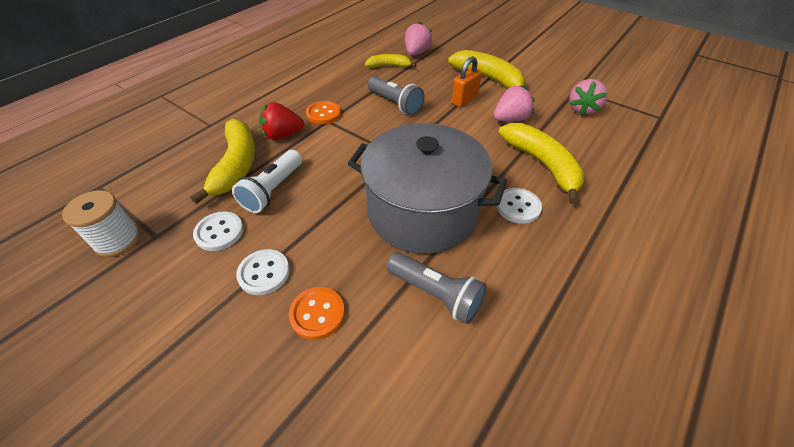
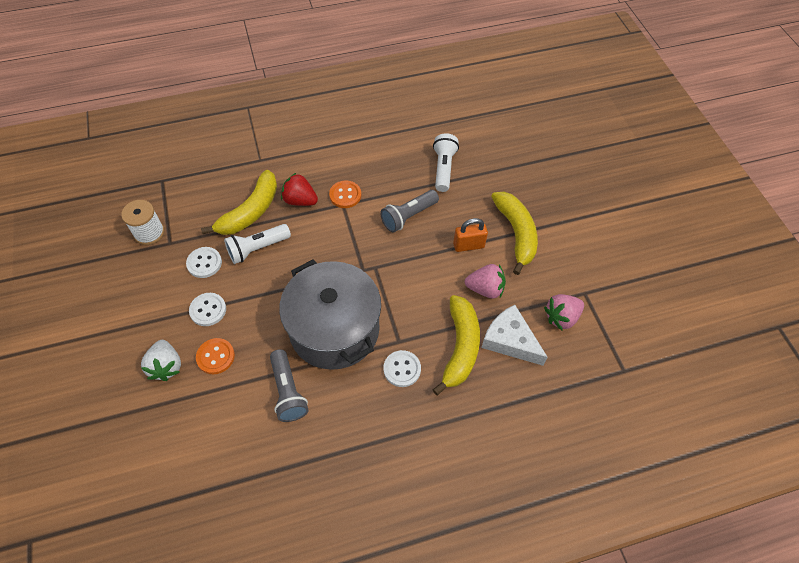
camera: 35 degrees right, 10 degrees up
(259, 366) = (166, 366): none -> white strawberry
(389, 66) = (443, 168): yellow banana -> white flashlight
(395, 104) = (408, 216): grey flashlight -> grey flashlight turned 60 degrees clockwise
(416, 53) = (483, 164): pink strawberry -> none
(569, 140) = (510, 340): none -> white cheese

